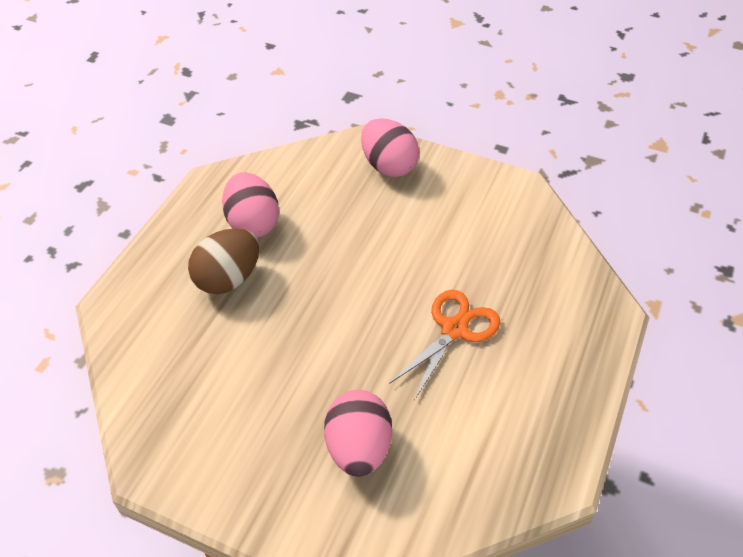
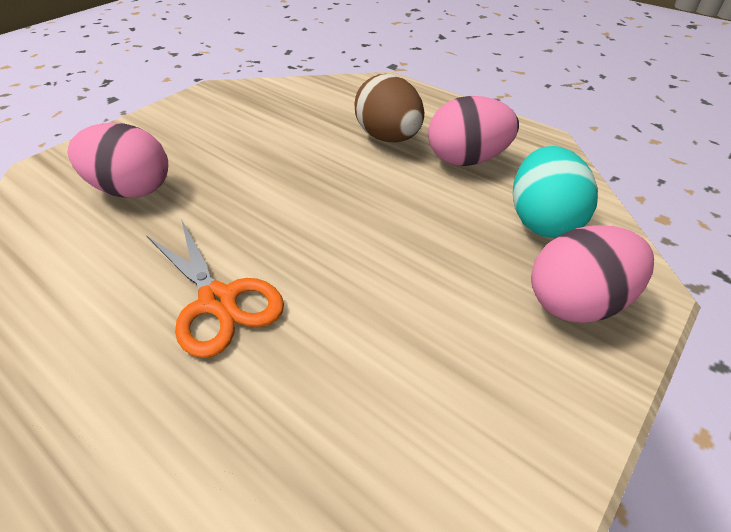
camera: 105 degrees right, 5 degrees down
(319, 180) = (542, 221): none -> turquoise egg

